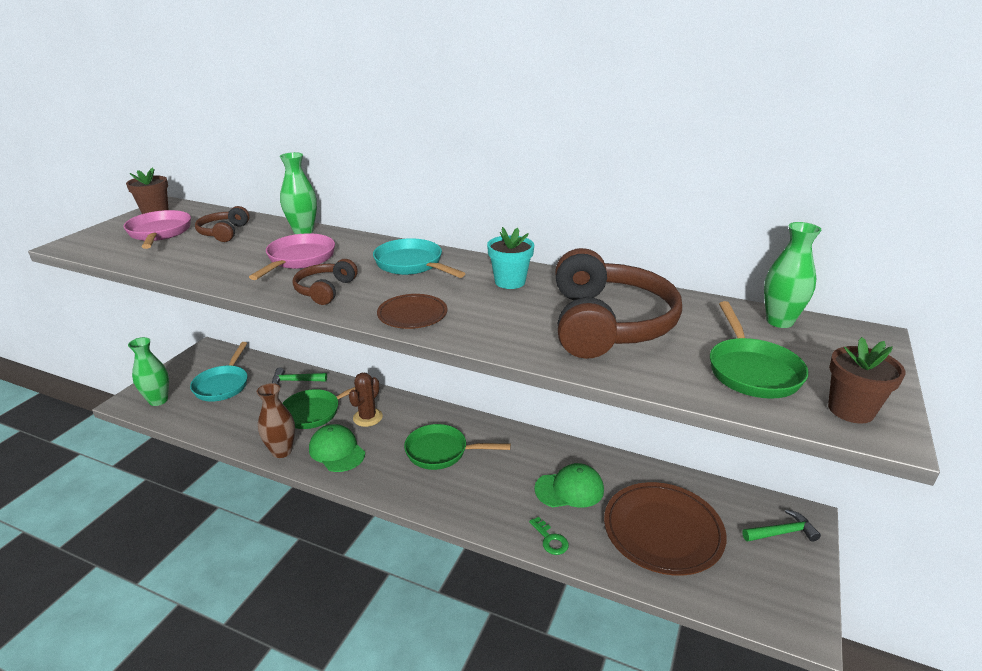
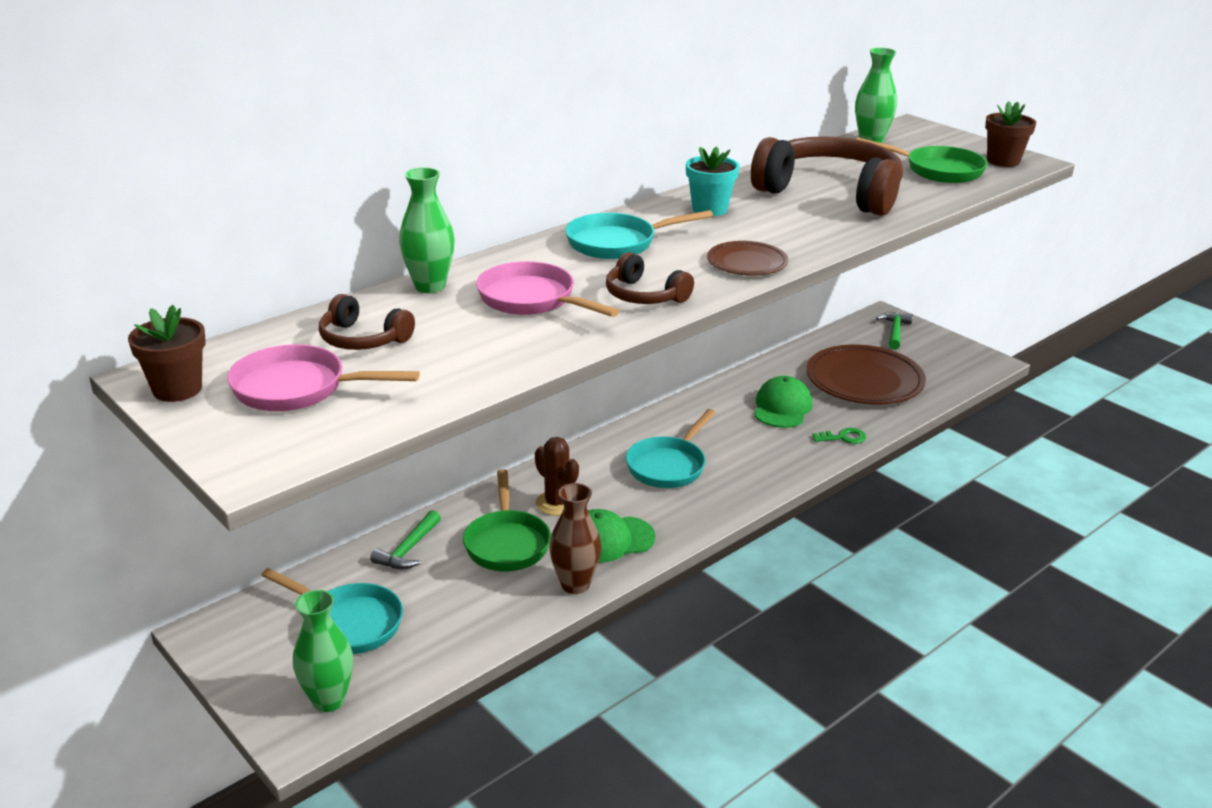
camera: 65 degrees left, 0 degrees up
(441, 452) = (669, 465): green pan -> turquoise pan

